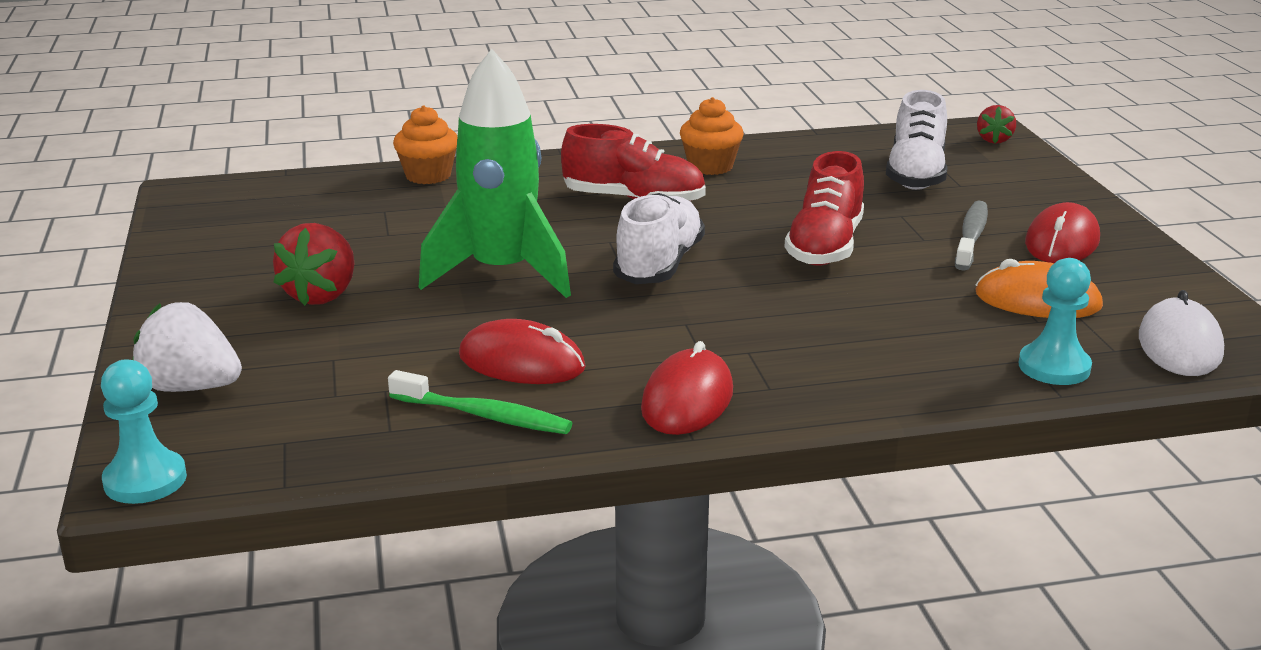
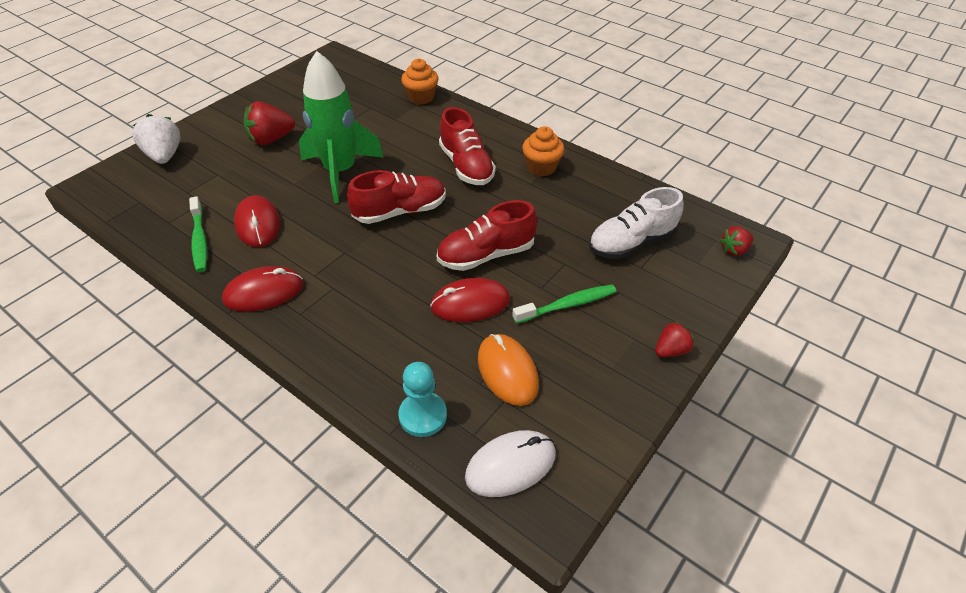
camera: 50 degrees right, 20 degrees up
(145, 480) = (87, 188): turquoise pawn -> none
(659, 265) = (400, 211): white shoe -> red shoe
(971, 236) = (568, 305): grey toothbrush -> green toothbrush
(1062, 242) = (607, 347): red mouse -> red mouse (470, 303)
(1101, 217) = (671, 350): none -> red strawberry

